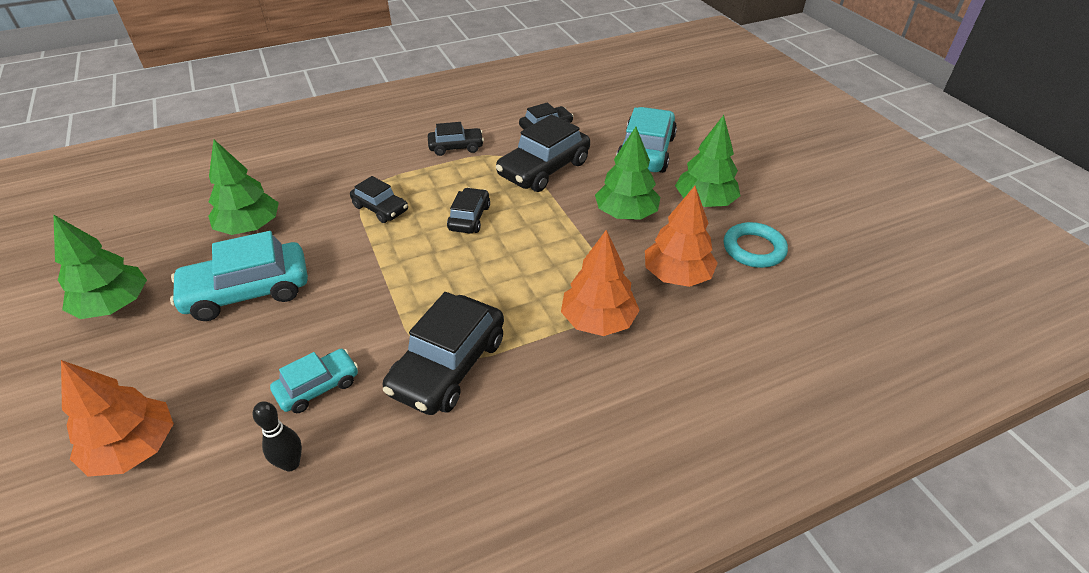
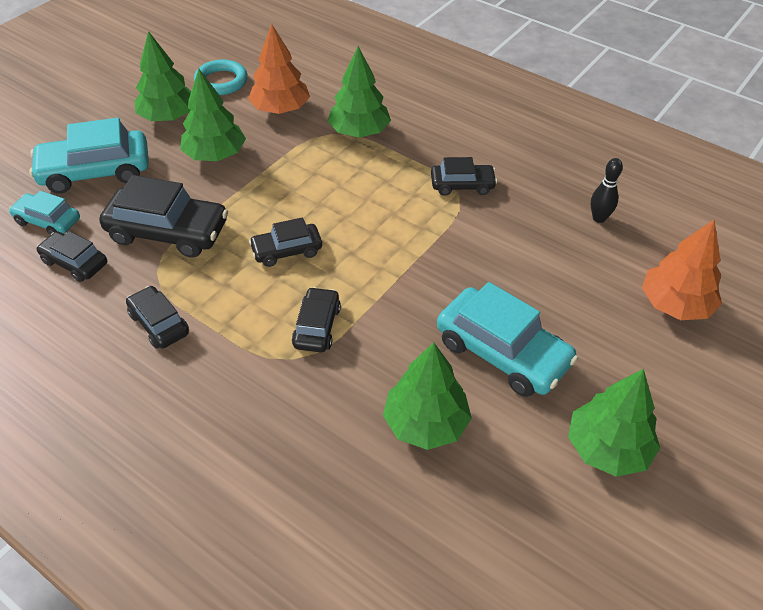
camera: 120 degrees left, 5 degrees up
(318, 387) = (540, 240): turquoise car -> turquoise car (48, 221)
(448, 365) = (462, 185): black car -> black car, size x0.57
(598, 320) = (359, 132): orange tree -> green tree

